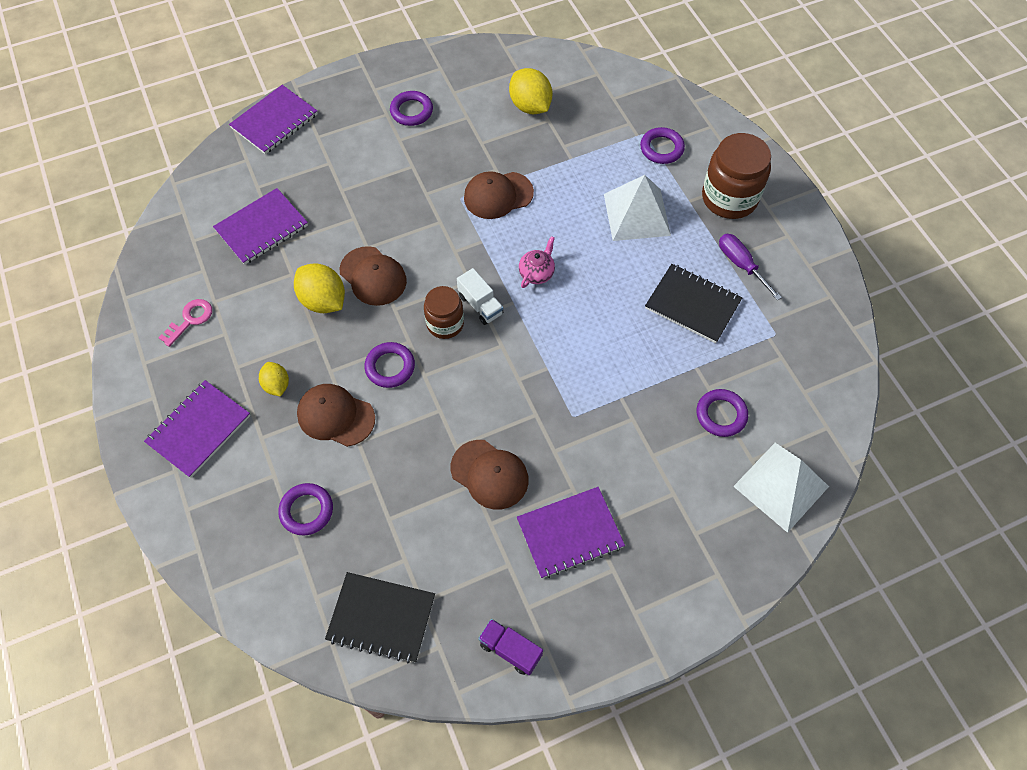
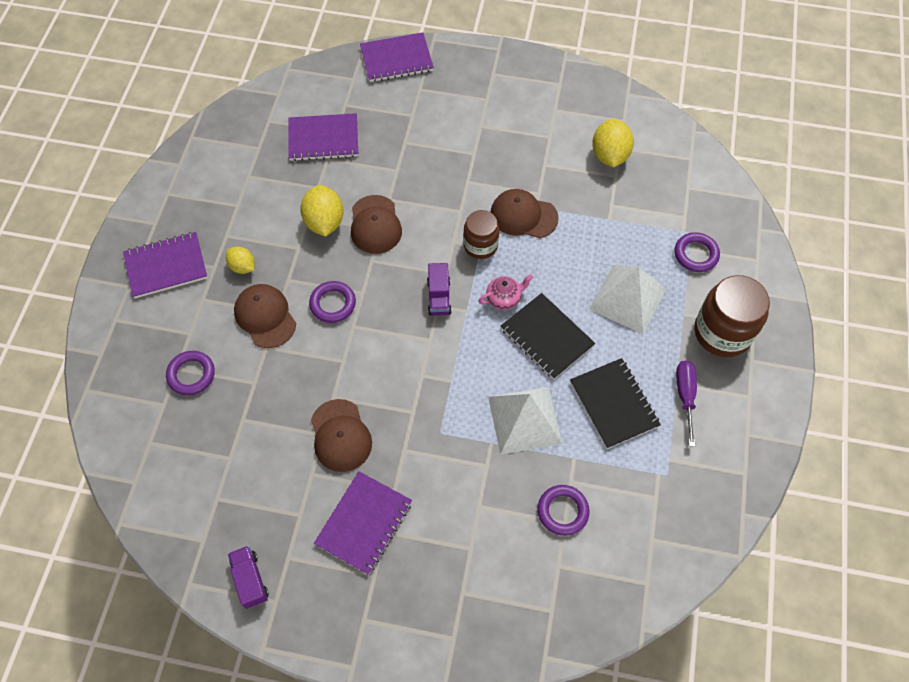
camera: 35 degrees right, 0 degrees up
(190, 320) = (221, 180): pink key -> none
(277, 385) = (242, 267): yellow lemon -> yellow lemon turned 60 degrees counterclockwise
(381, 618) = (180, 490): black notebook -> black notebook (546, 337)
(411, 111) = (508, 107): purple ring -> none
(445, 323) = (400, 295): brown jar -> brown jar (480, 245)
(480, 305) = (439, 297): white truck -> purple truck
(570, 533) = (364, 523): purple notebook -> purple notebook turned 75 degrees counterclockwise
(781, 486) = (565, 604): white pyramid -> white pyramid (524, 420)

